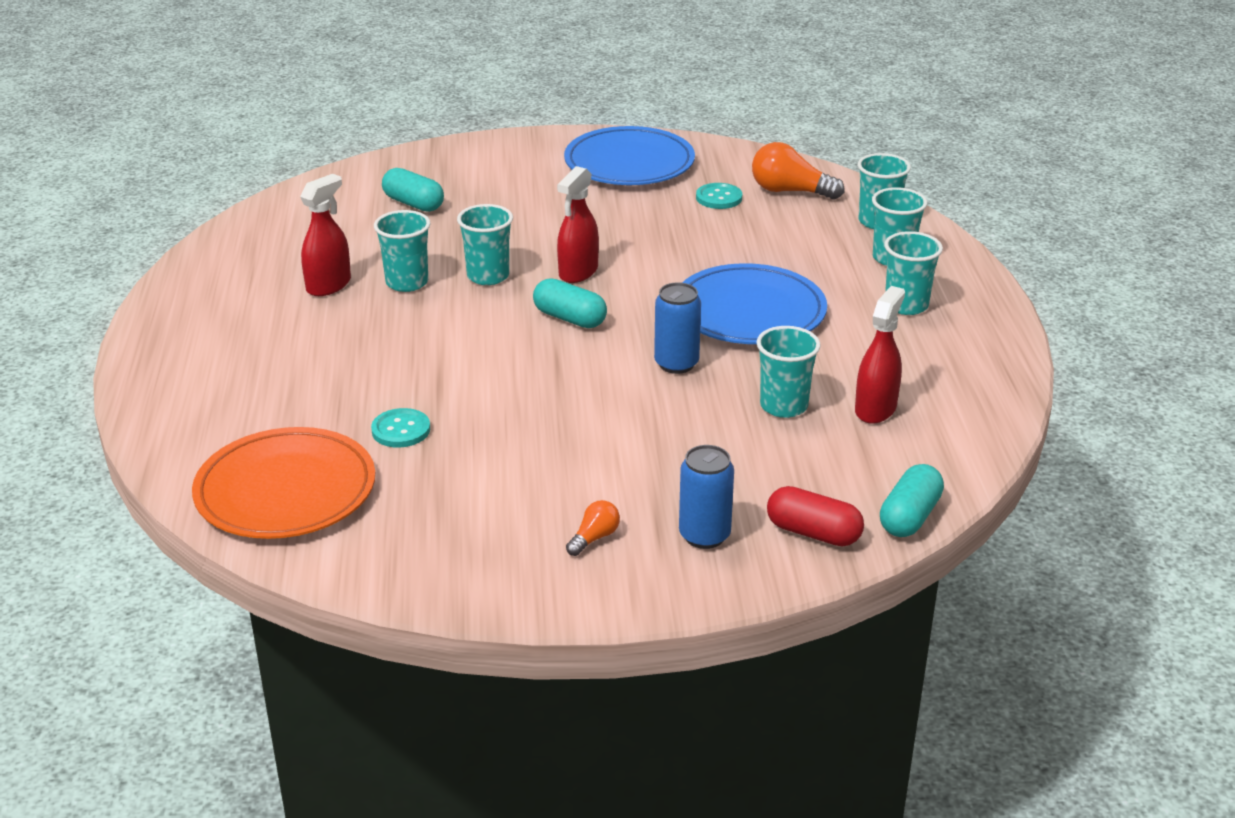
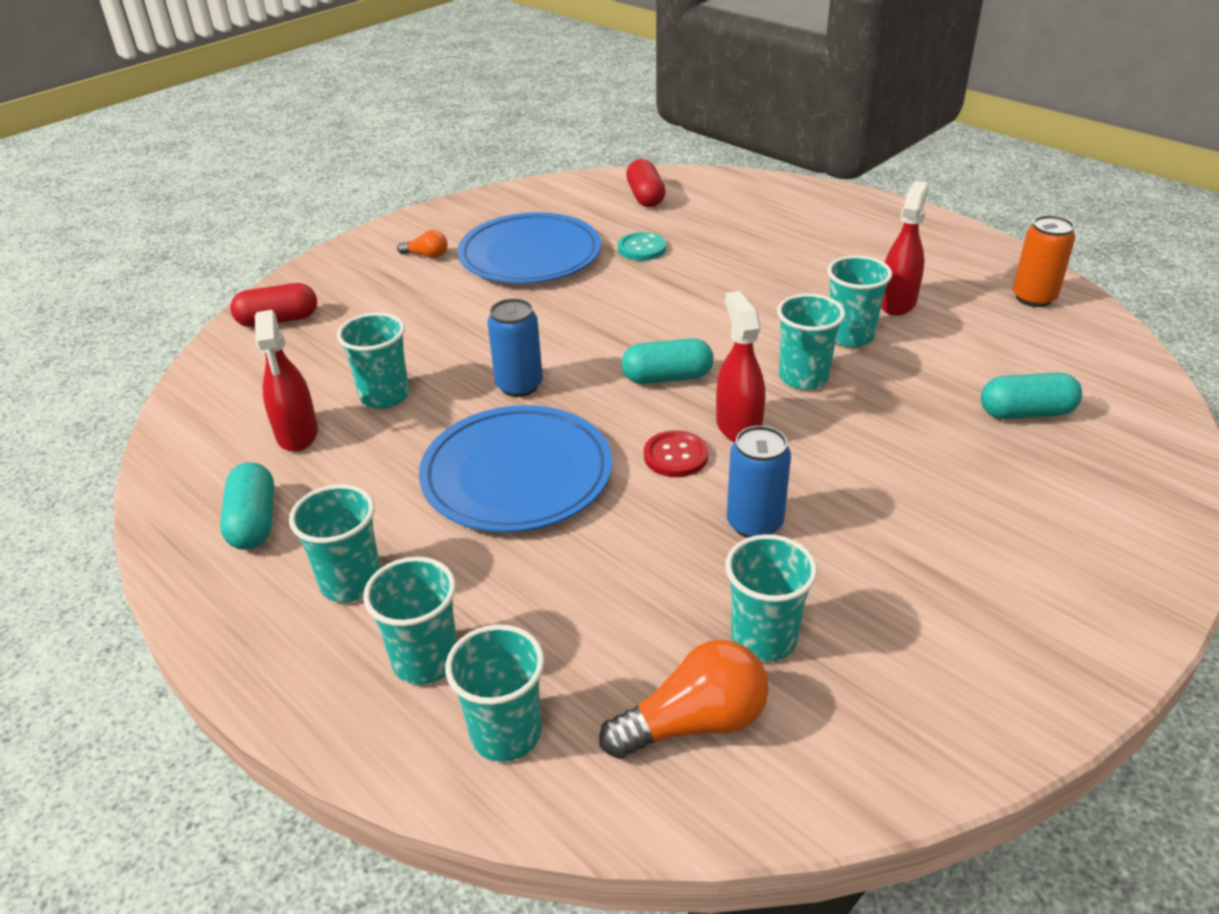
camera: 140 degrees right, 5 degrees up
(246, 244) = (1033, 298): none -> orange can
(285, 490) = (645, 197): orange plate -> red capsule
(329, 285) = (897, 302): red spray bottle -> red spray bottle turned 150 degrees counterclockwise
(594, 538) = (427, 255): orange light bulb -> orange light bulb turned 75 degrees counterclockwise
(629, 163) = (966, 634): blue plate -> blue plate (530, 255)
(640, 276) = (675, 456): none -> red button
(704, 535) = (355, 286): blue can -> blue can (754, 523)
(719, 198) = (763, 638): turquoise button -> turquoise cup
(910, 517) = (209, 362): turquoise capsule -> turquoise capsule (253, 522)

